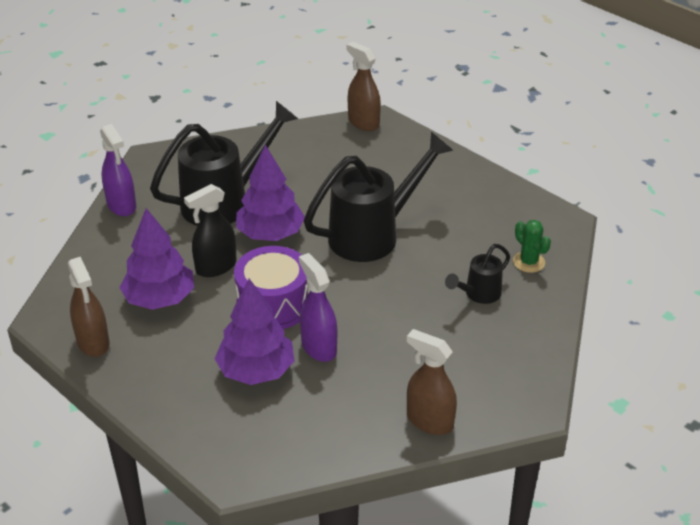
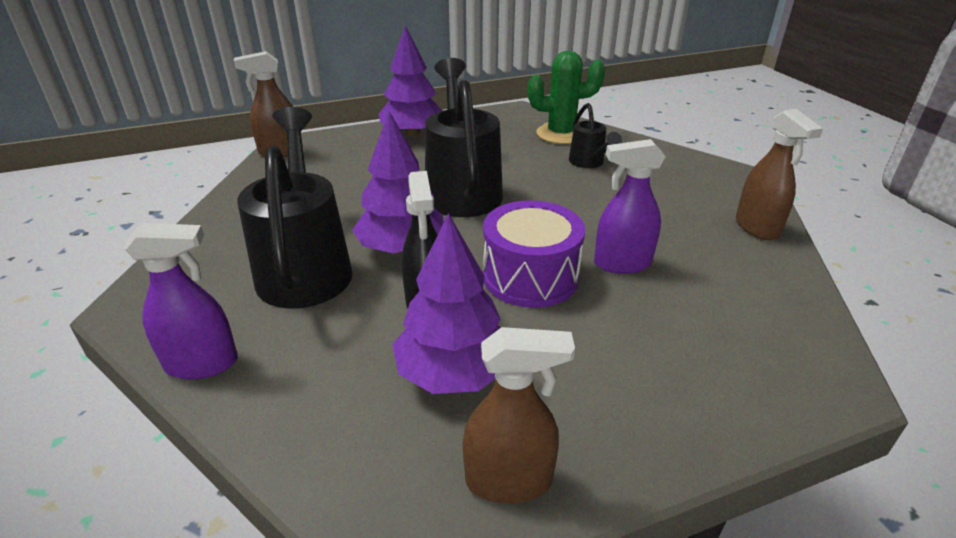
camera: 65 degrees left, 5 degrees down
(256, 370) = (644, 318): purple tree -> purple tree (412, 134)
(429, 421) = (757, 227): brown spray bottle -> brown spray bottle turned 75 degrees counterclockwise
(528, 262) = (561, 134): green cactus -> green cactus, size x1.68

